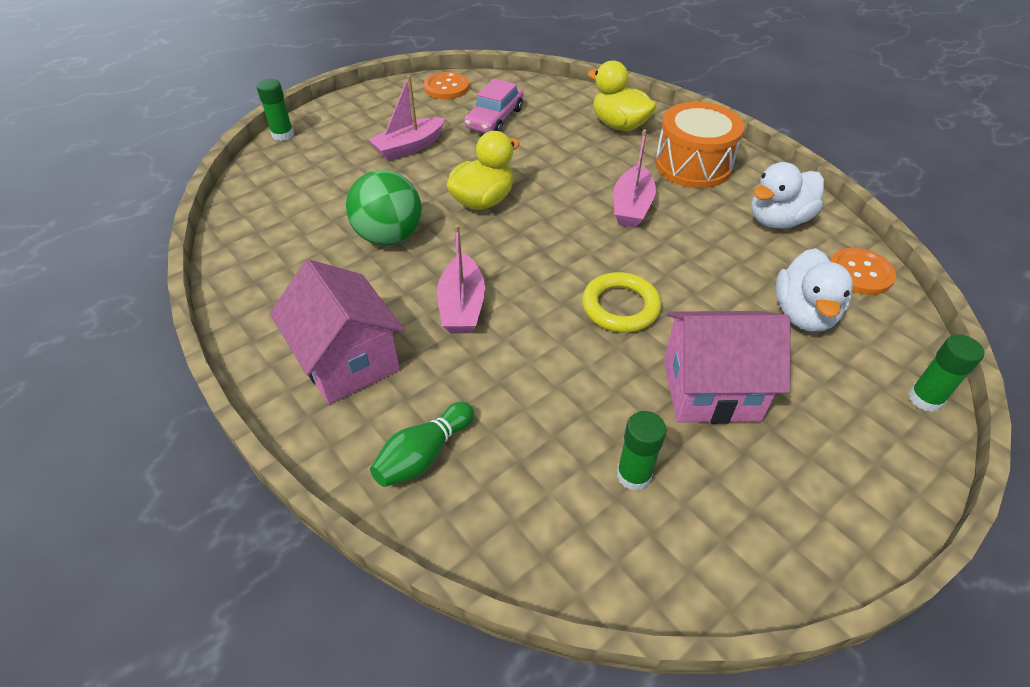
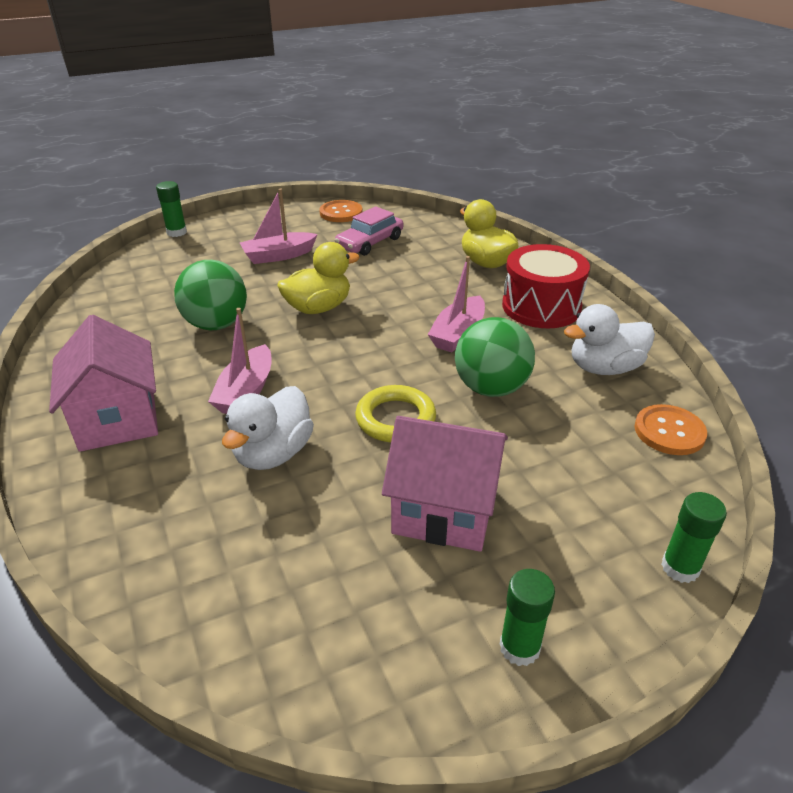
camera: 15 degrees right, 10 degrees down
(423, 455) = (134, 511): green bowling pin -> none
(633, 475) = (320, 573): green glue stick -> green glue stick (519, 647)
(690, 259) = (491, 388): none -> green ball
(693, 165) = (541, 307): orange drum -> red drum
(803, 314) = (584, 459): white duck -> white duck (273, 453)

